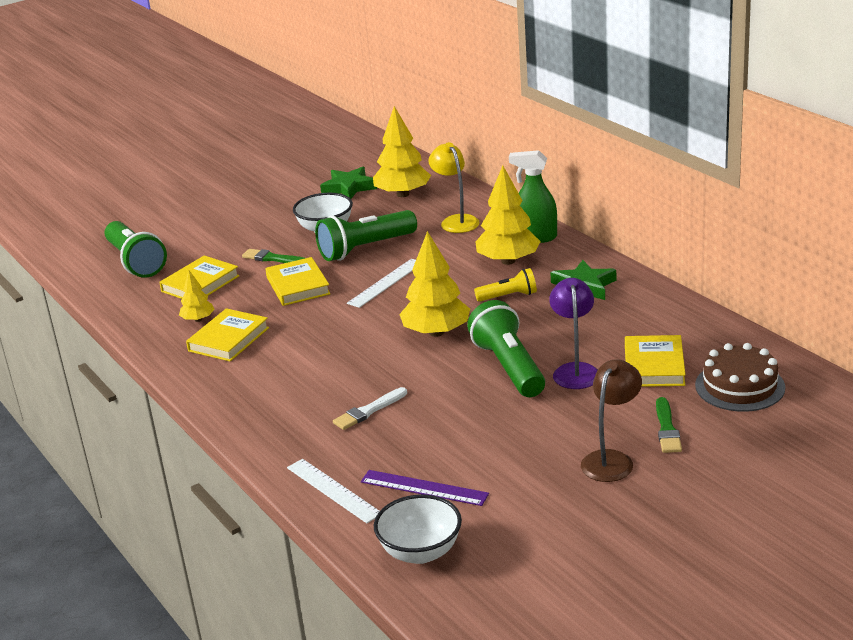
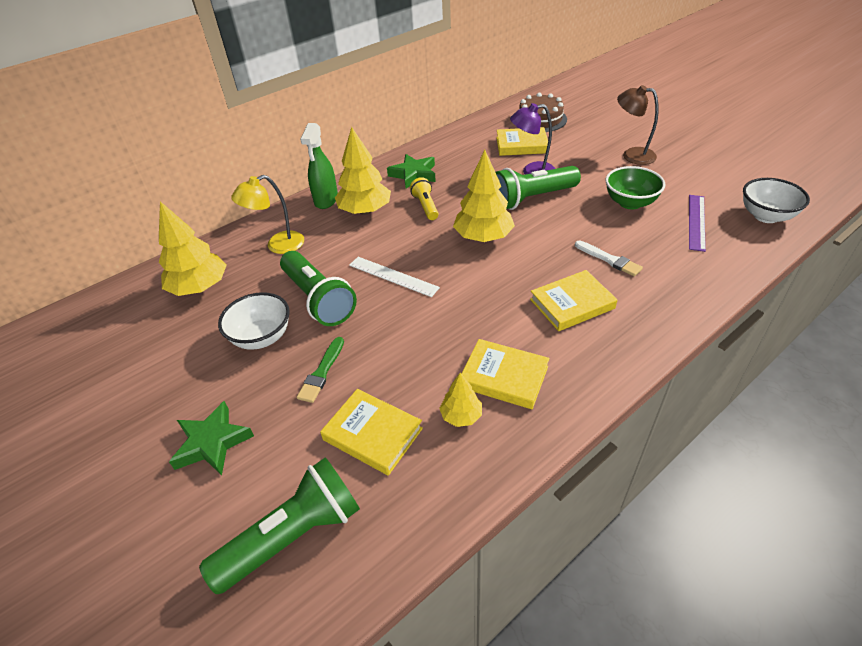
camera: 95 degrees left, 15 degrees up
(298, 286) = (390, 339): yellow book -> yellow book (572, 304)
(333, 490) = (722, 264): white ruler -> none
(349, 188) = (159, 333): green star -> green star (212, 442)
(482, 441) = (630, 203): none -> green bowl
(667, 429) = (592, 139): green brush -> none

